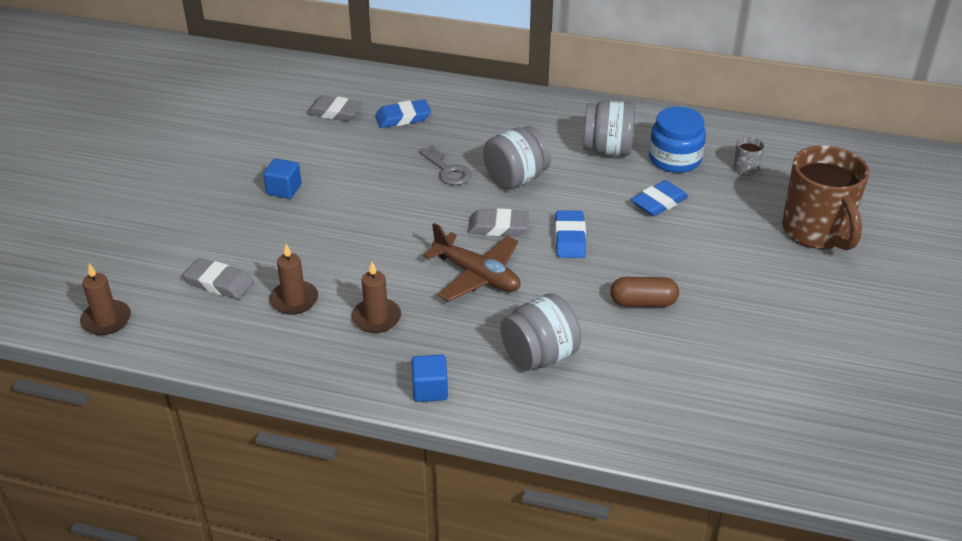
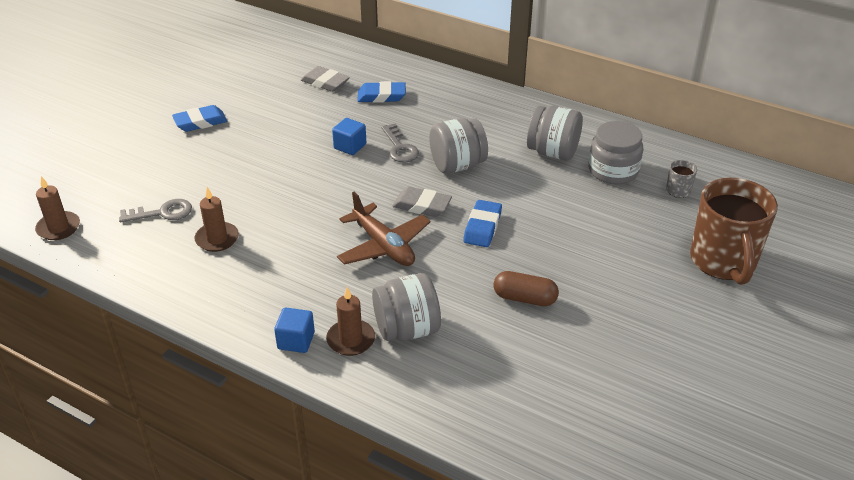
camera: 15 degrees right, 0 degrees up
(219, 283) = (162, 213): grey eraser -> grey key
(284, 189) = (252, 142): blue cube -> blue cube (350, 146)
(376, 318) = (279, 267): brown candle -> brown candle (351, 340)
(659, 202) = (580, 208): blue eraser -> blue eraser (200, 122)
(675, 159) = (613, 170): blue jar -> grey jar

